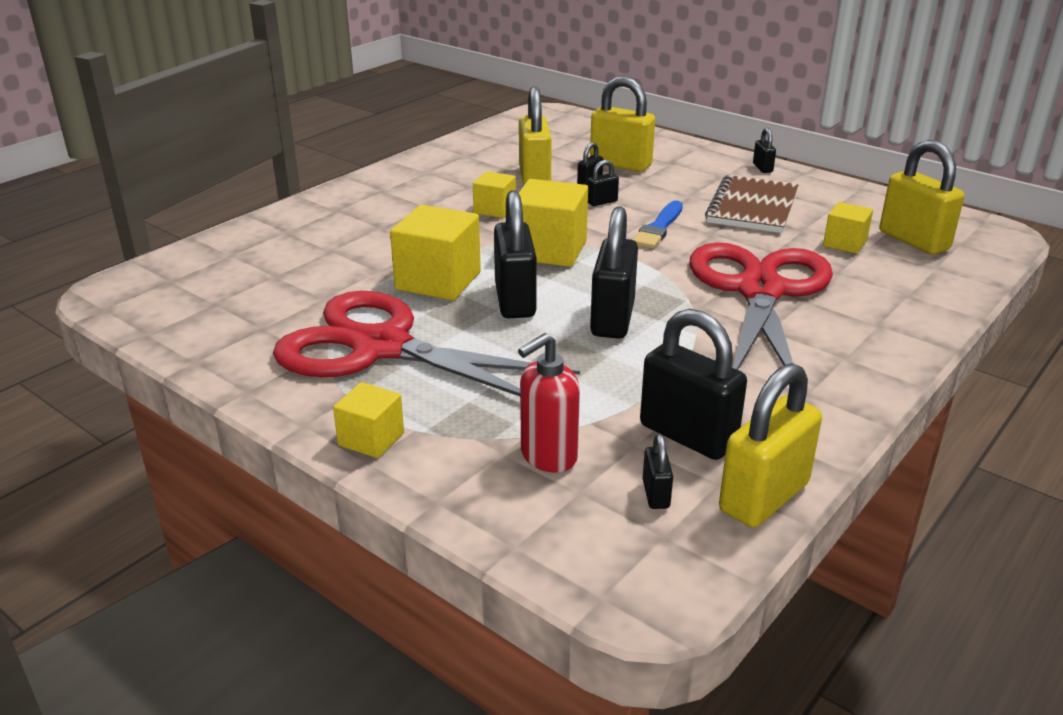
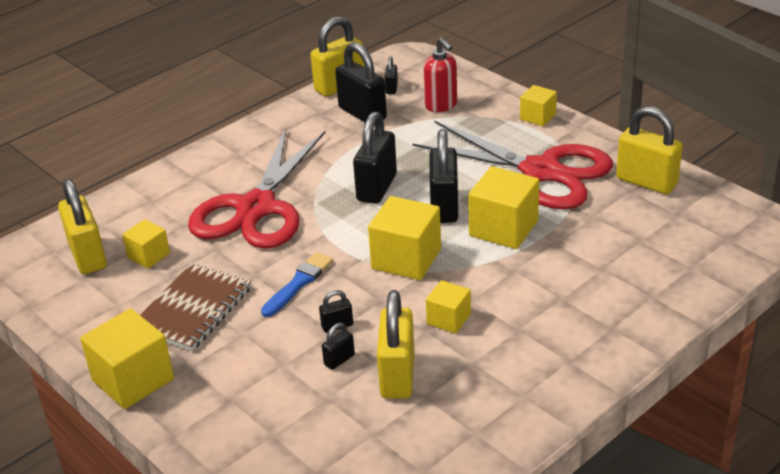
camera: 170 degrees left, 5 degrees up
(548, 456) = (441, 106): red soap dispenser -> red soap dispenser turned 90 degrees clockwise
(620, 164) = (290, 398): yellow padlock -> yellow padlock (646, 182)
(762, 168) = (133, 380): black padlock -> yellow cube

